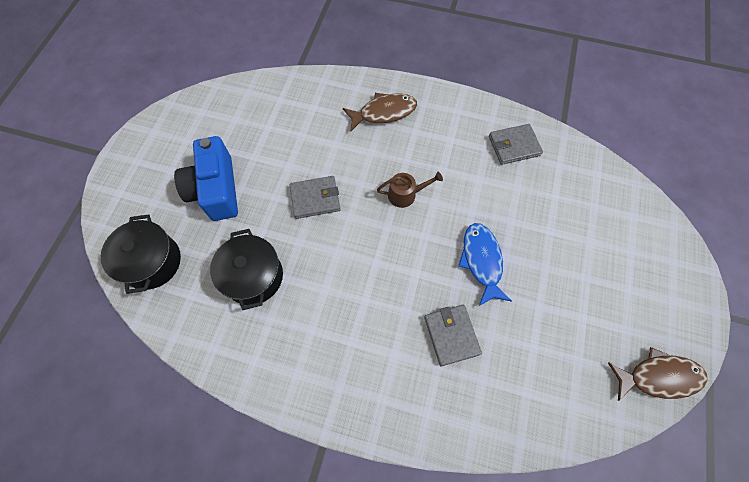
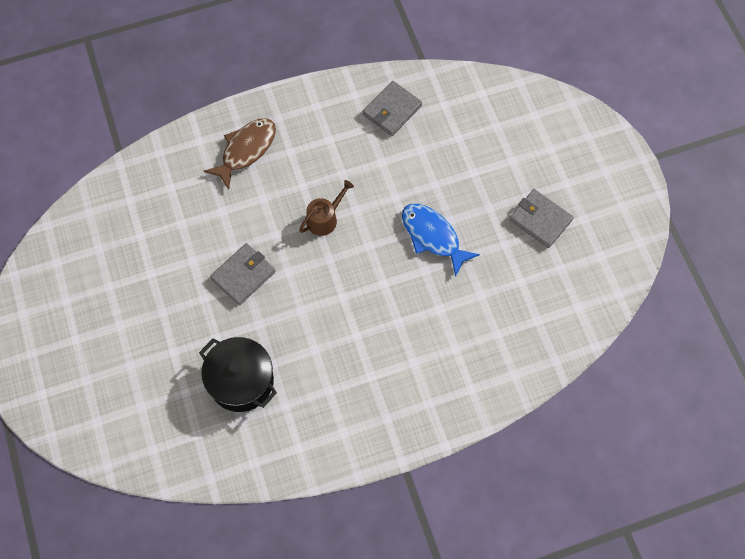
camera: 35 degrees left, 0 degrees up
(152, 262) = (134, 432): black pot -> none
(216, 189) = (139, 328): blue camera -> none
(451, 335) = (449, 315): grey wallet -> grey wallet (540, 220)
(658, 376) = (627, 241): brown fish -> none

